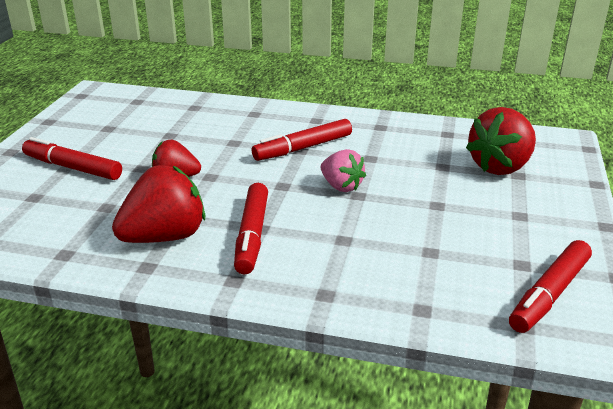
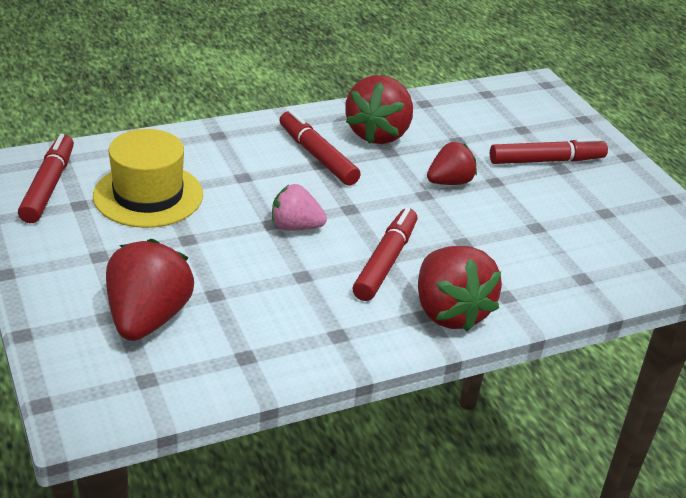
camera: 140 degrees right, 5 degrees up
(299, 117) = (449, 312): none -> red strawberry
(448, 251) = (148, 195): none -> yellow hat

